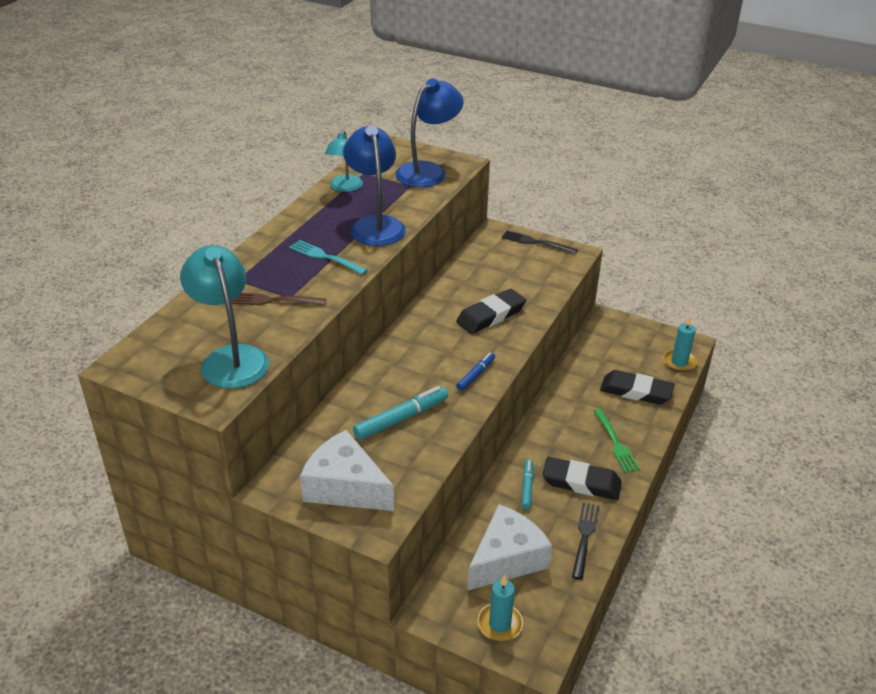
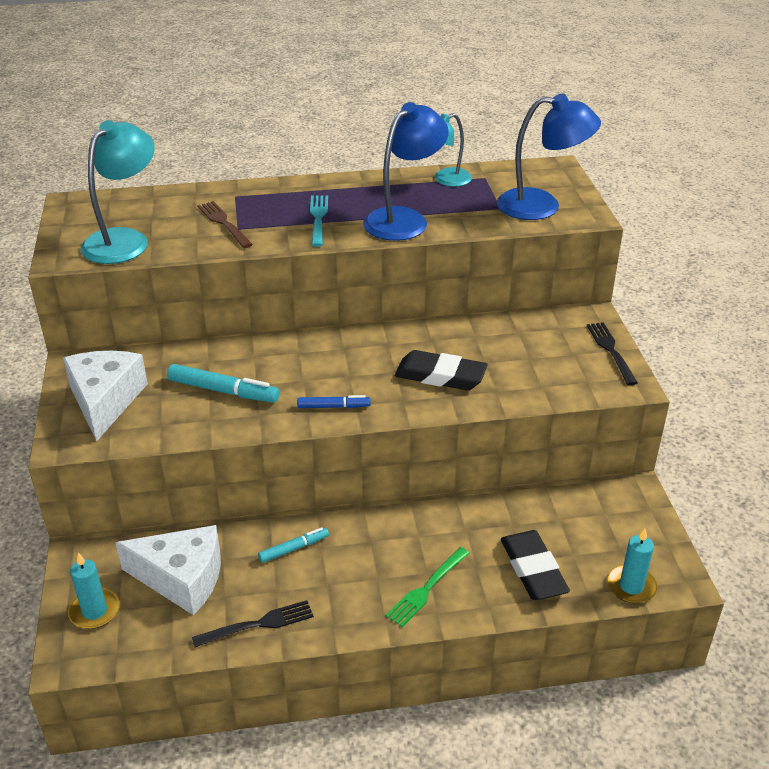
camera: 55 degrees right, 0 degrees up
(581, 483) = (337, 587): black eraser -> none

